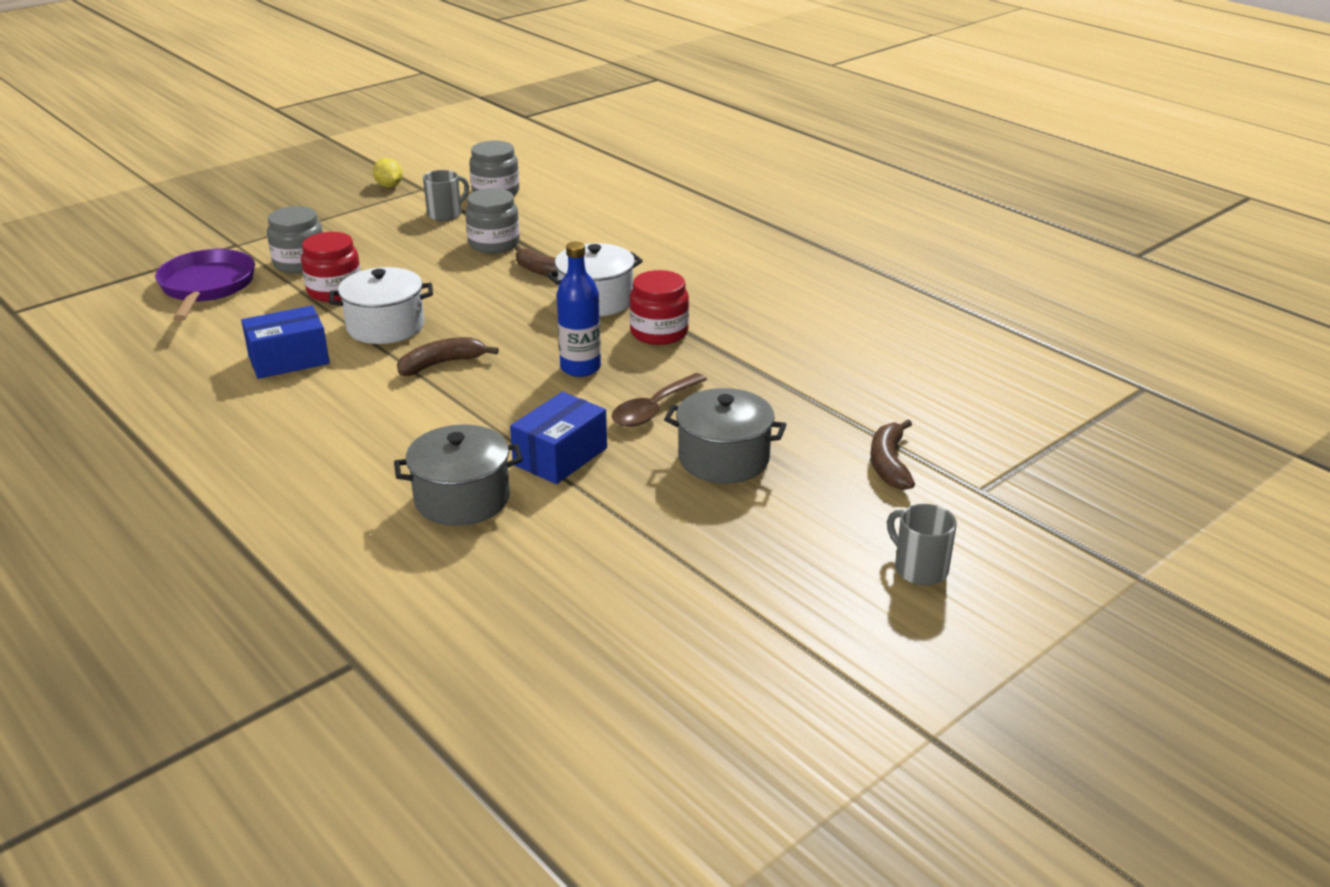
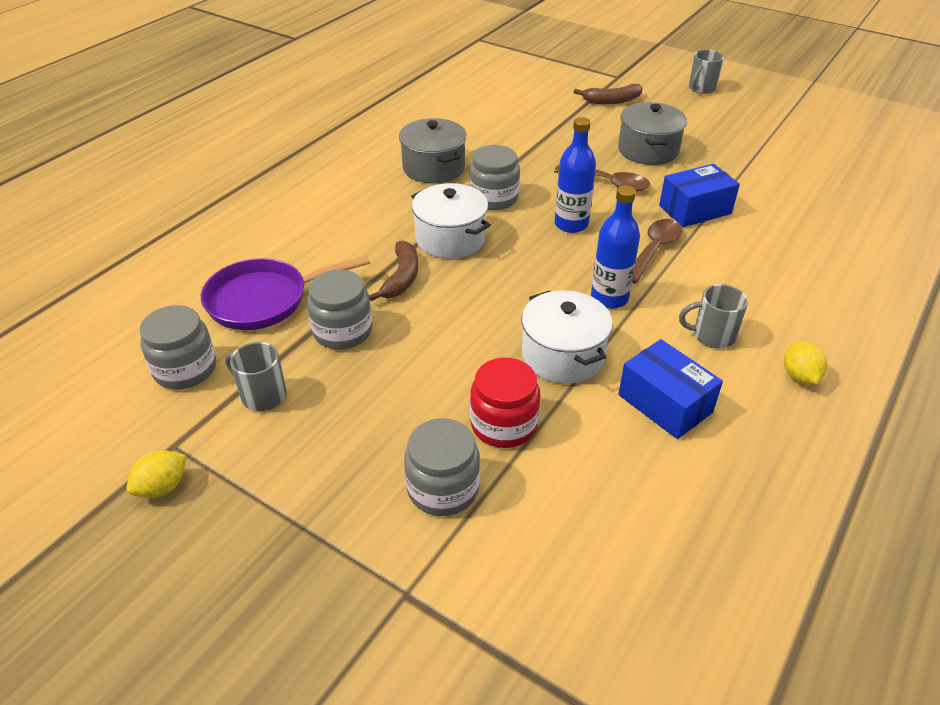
camera: 105 degrees left, 10 degrees up
(207, 287) = (546, 562): purple pan -> purple pan (264, 300)
(251, 436) = (799, 376): none -> yellow lemon
(344, 405) = (711, 336): none -> grey mug
(442, 364) = (609, 298): brown banana -> blue bottle
(462, 499) = (776, 239): grey pot -> grey pot (433, 168)
(500, 407) = (654, 250): none -> brown spoon
(560, 456) = (695, 209): blue box -> blue box turned 45 degrees counterclockwise
(659, 332) = (493, 198): red jar -> grey jar

